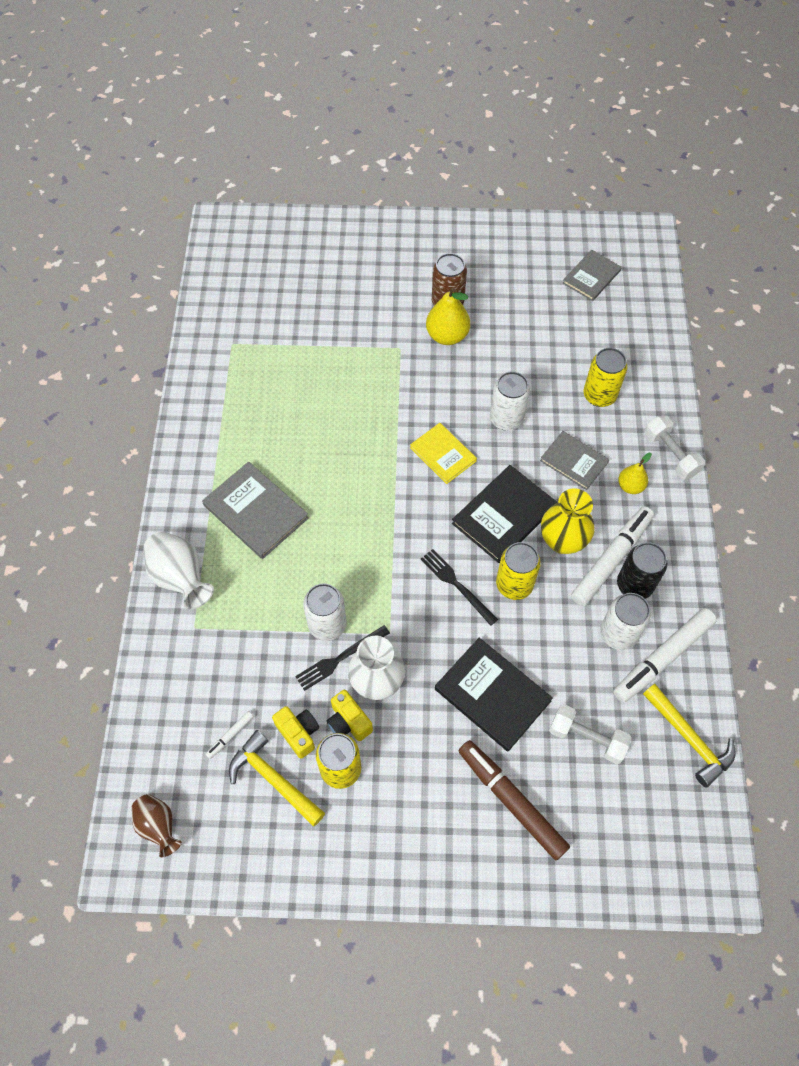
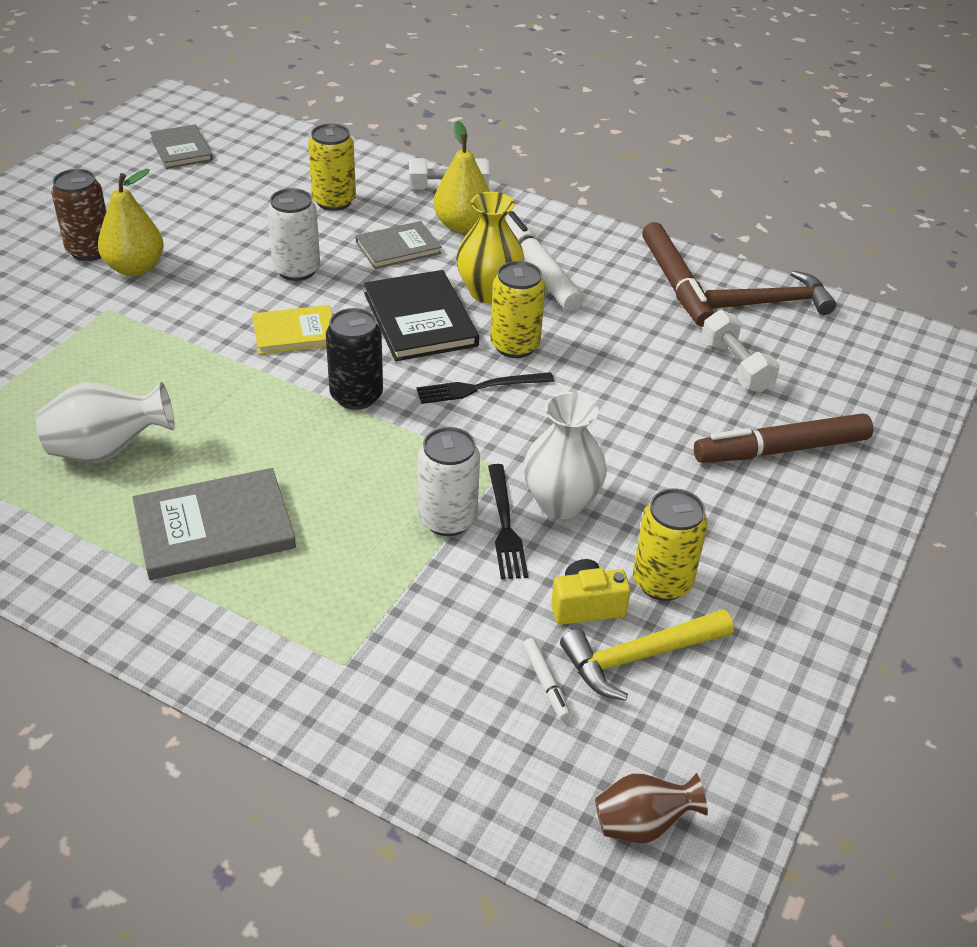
camera: 65 degrees left, 20 degrees down
(181, 578) = (248, 650): white vase -> white vase (108, 450)
(348, 722) = (600, 550): yellow camera -> none
(492, 695) = (642, 414): black book -> none
(587, 738) = (735, 366): white dumbbell -> white dumbbell turned 75 degrees counterclockwise
(618, 634) = (628, 300): white can -> none
(630, 486) = (462, 226): yellow pear -> yellow pear, size x1.63
(634, 585) = (579, 268): black can -> black can (356, 396)
(662, 658) = (675, 283): white marker -> brown marker
(689, 738) = (774, 302): yellow hammer -> brown hammer

